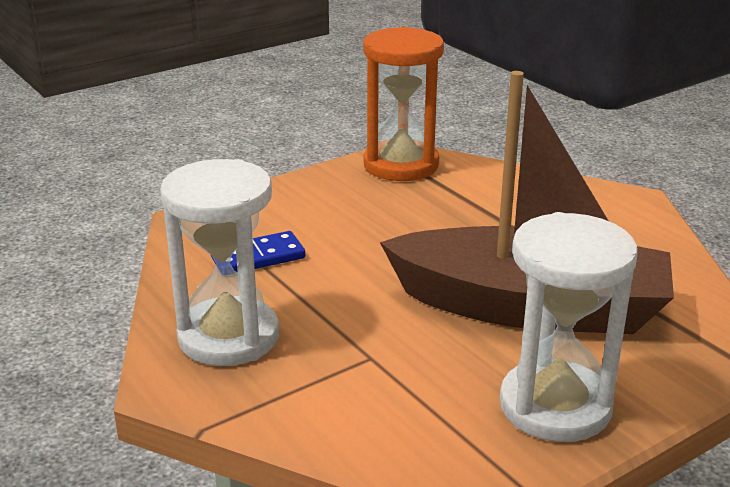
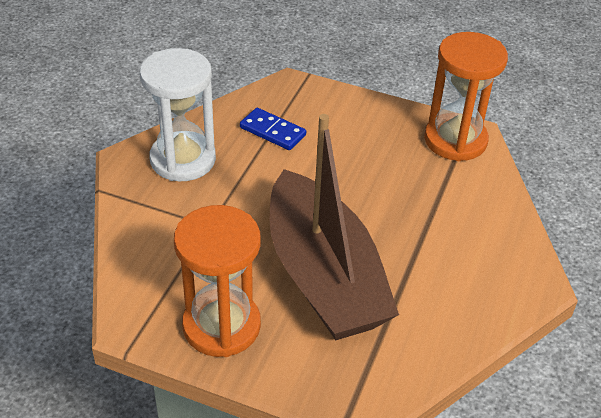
camera: 55 degrees right, 15 degrees up
(555, 406) = (221, 326): white hourglass -> orange hourglass

